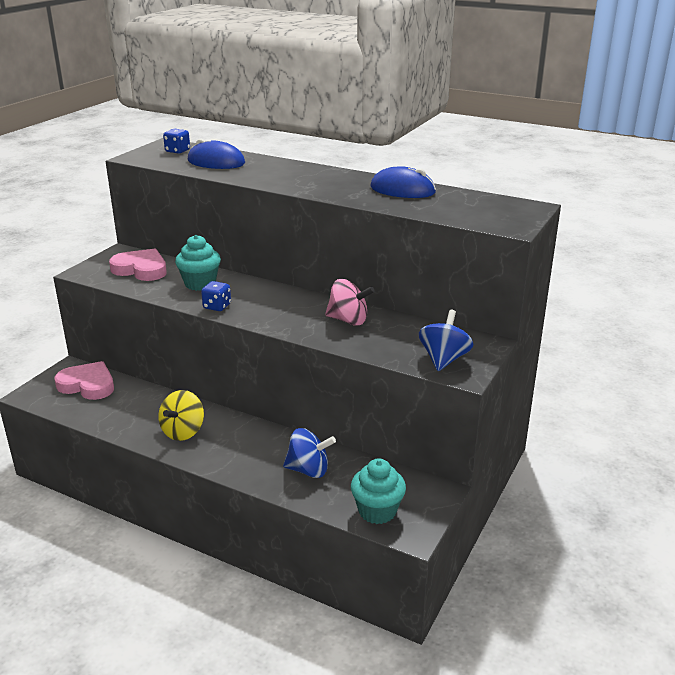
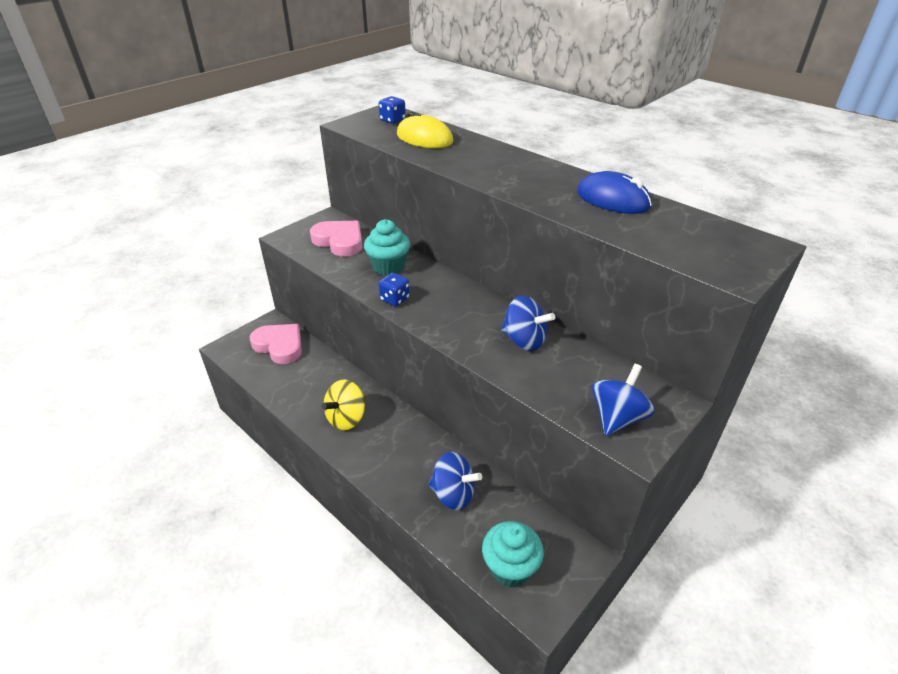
camera: 15 degrees right, 10 degrees up
(216, 162) = (424, 138): blue mouse -> yellow mouse
(348, 320) = (524, 340): pink spinning top -> blue spinning top

